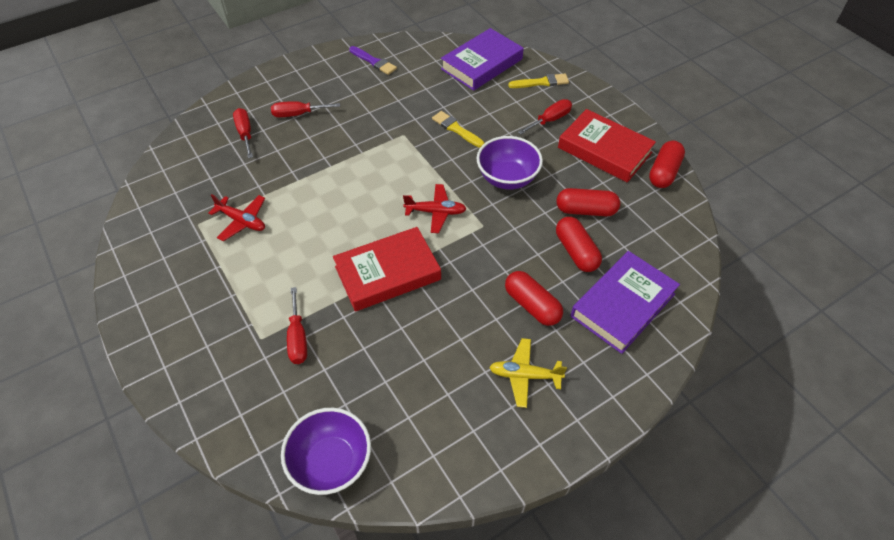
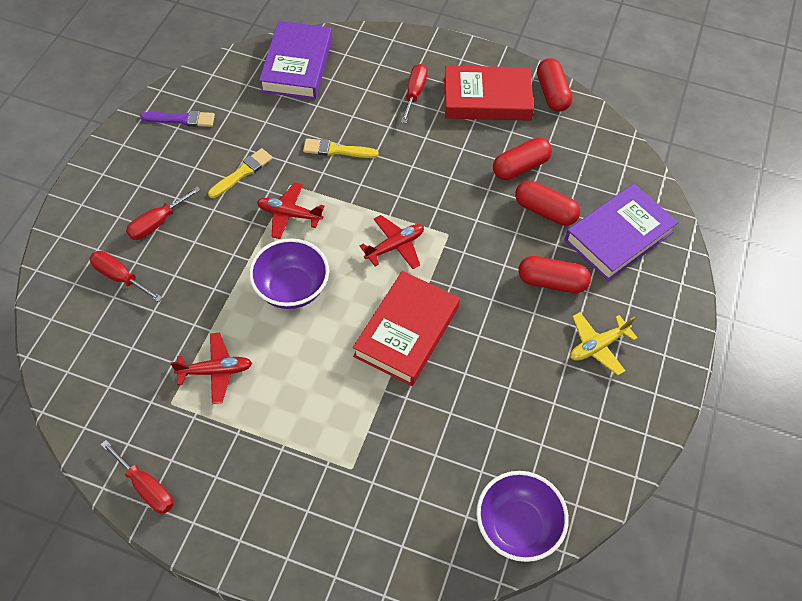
camera: 40 degrees left, 5 degrees up
(298, 338) = (385, 444): red screwdriver -> red screwdriver (146, 487)
(384, 153) = (289, 214): none -> red plane
(507, 178) = (428, 175): purple bowl -> purple bowl (291, 289)
(541, 82) = (372, 56): yellow brush -> yellow brush (242, 172)
(623, 305) = (618, 236): purple book -> purple book turned 45 degrees clockwise

